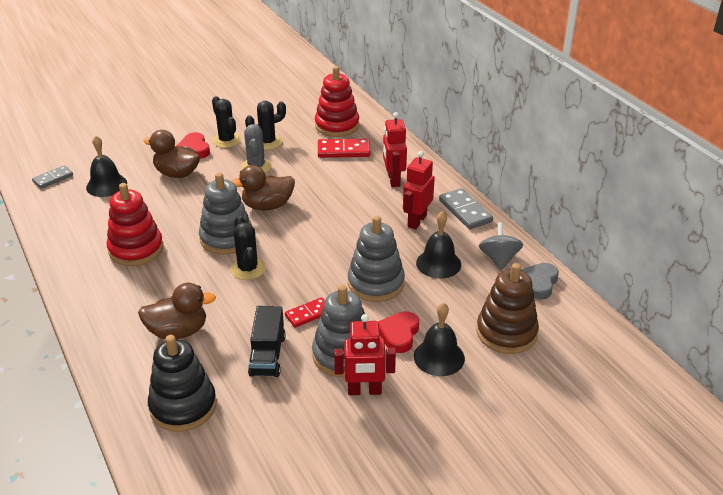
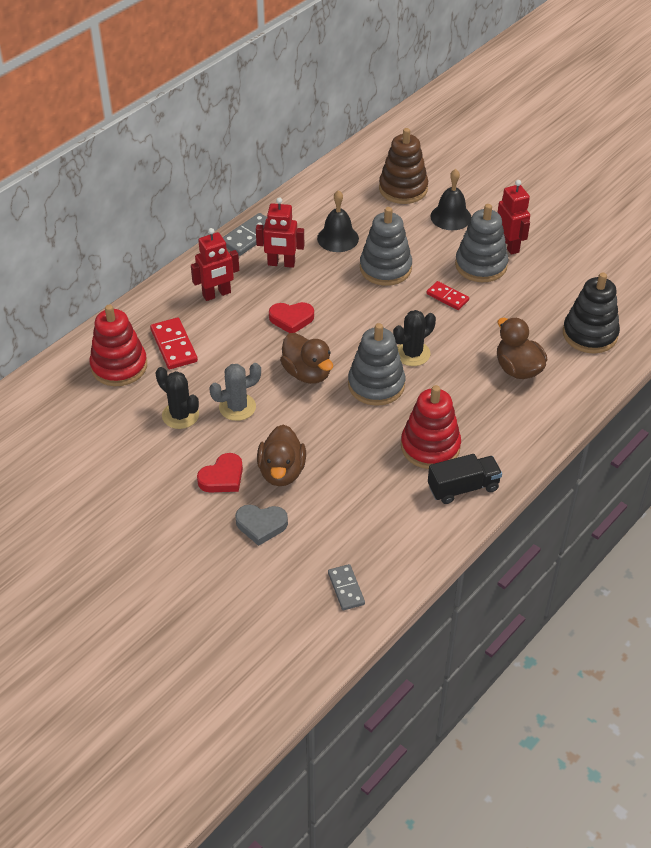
camera: 110 degrees left, 10 degrees up
(53, 178) = (346, 588): grey domino -> grey domino turned 45 degrees clockwise
(106, 185) = (334, 527): black bell -> none
(226, 140) = (190, 454): black cactus -> none
(267, 355) = (508, 306): black truck -> black truck (463, 488)
(399, 334) = (439, 242): red heart -> red heart (291, 319)
(499, 259) = (313, 206): grey spinning top -> none
(538, 283) = (333, 181): grey heart -> grey heart (261, 525)

